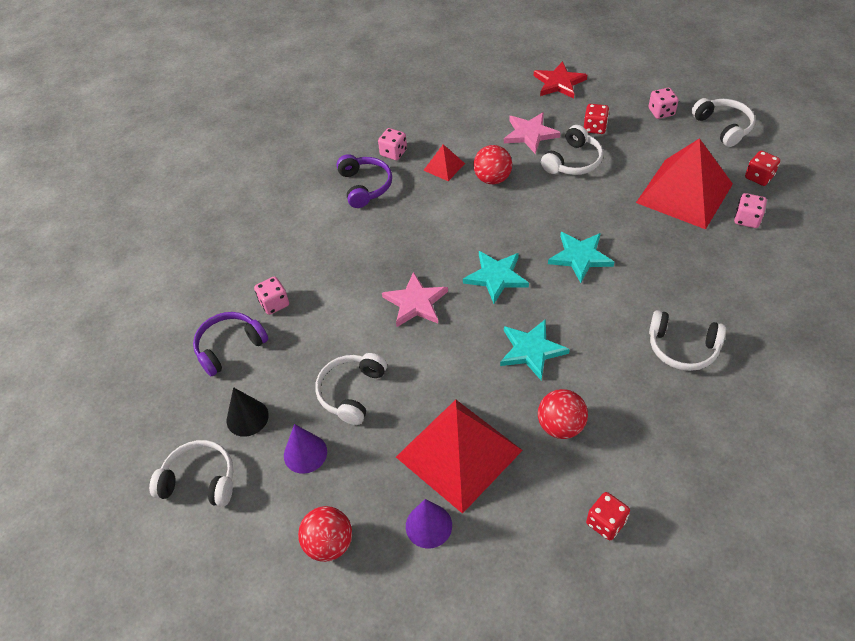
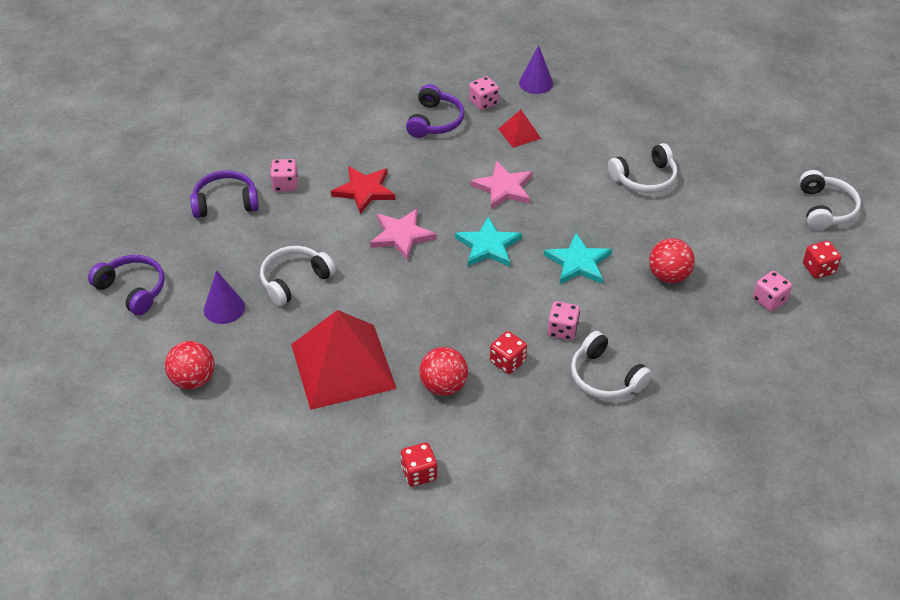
camera: 25 degrees right, 5 degrees down
(200, 480) = (133, 289): white headphones -> purple headphones
(247, 417) = (200, 261): black cone -> none
(428, 525) = (277, 405): purple cone -> purple cone (536, 83)
(492, 179) = (555, 162): red ball -> red ball (668, 276)
(530, 134) = (624, 137): pink star -> pink star (503, 188)
(531, 350) = (469, 317): turquoise star -> none
(559, 83) = (694, 102): red star -> red star (364, 191)
(594, 128) = (693, 157): red dice -> red dice (507, 362)
(661, 112) = (773, 169): pink dice -> pink dice (562, 330)
(684, 193) = (728, 251): red pyramid -> none

